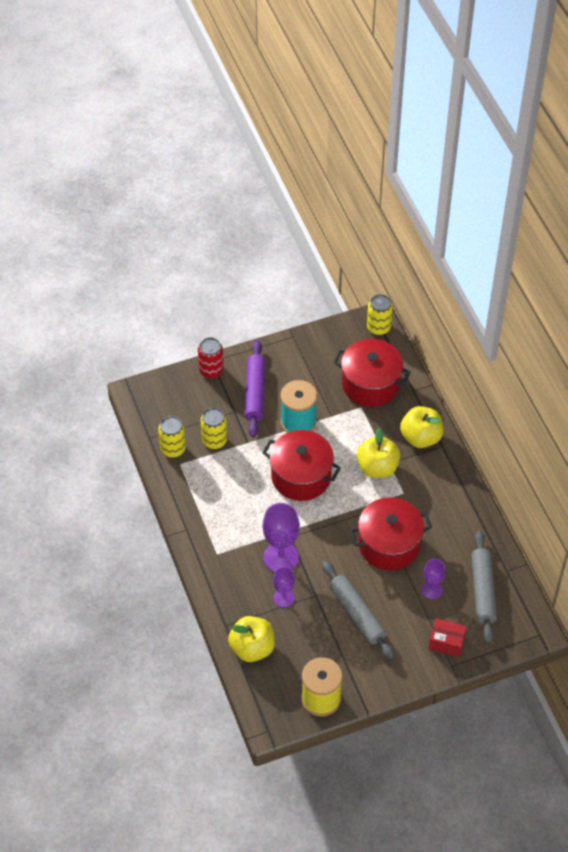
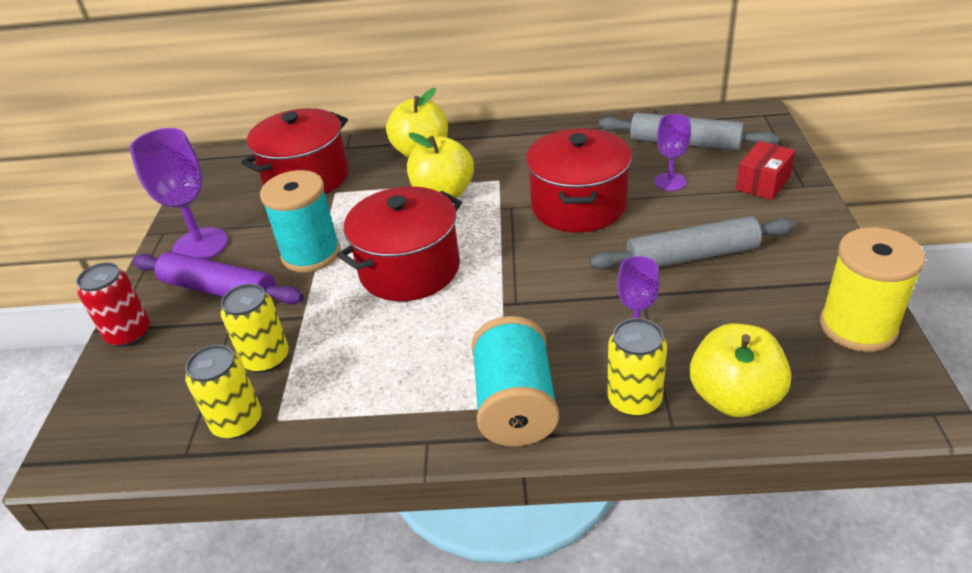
camera: 65 degrees left, 15 degrees down
(219, 558) = (515, 405): none -> turquoise spool
(281, 557) = (551, 321): purple goblet -> purple goblet (200, 245)
(378, 327) = (228, 158): yellow can -> yellow can (634, 400)

